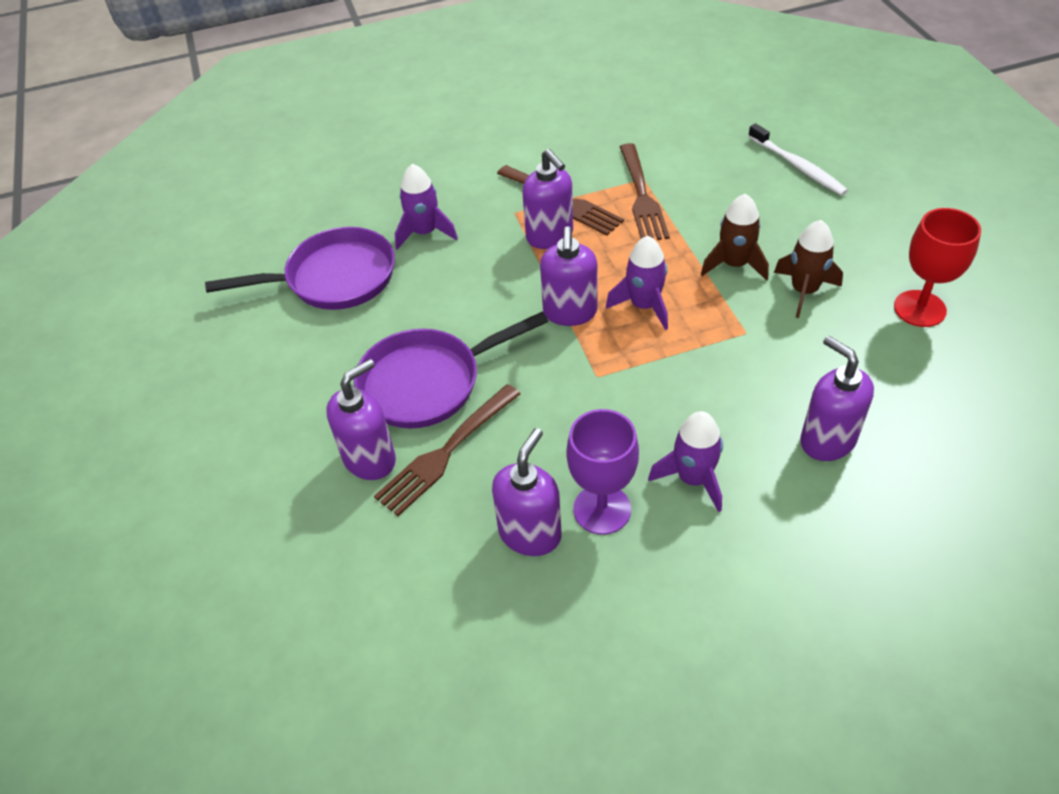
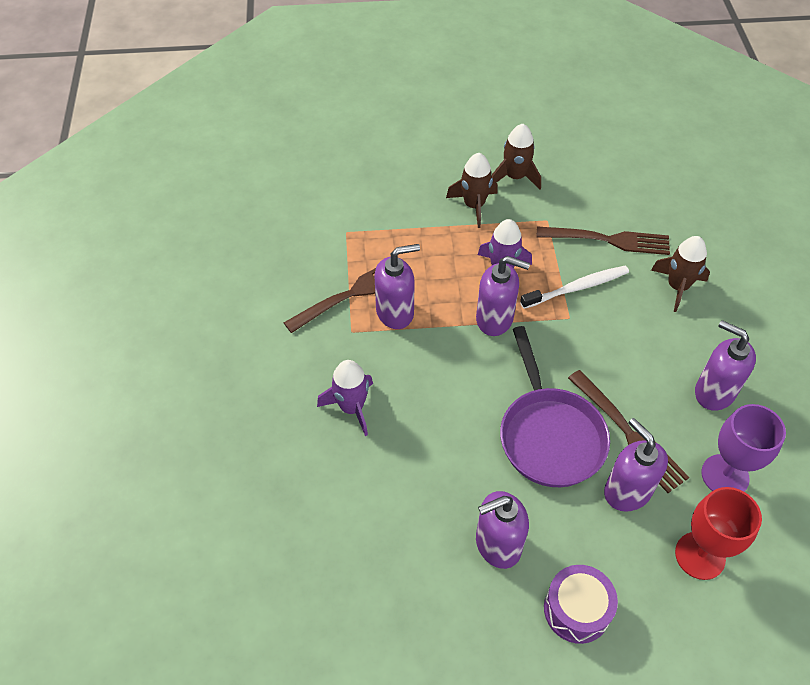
camera: 80 degrees left, 5 degrees up
(229, 434) = (576, 610): none -> purple drum
(334, 278) = (390, 496): purple pan -> none
(602, 509) = (697, 344): purple goblet -> purple goblet (725, 475)
(641, 195) = (368, 238): brown fork -> brown fork (607, 240)
(692, 479) = (677, 287): purple rocket -> brown rocket
(798, 166) = (375, 137): white toothbrush -> white toothbrush (577, 288)
(827, 440) = (655, 209): purple soap dispenser -> purple soap dispenser (497, 545)
(919, 309) = (550, 127): red goblet -> red goblet (700, 555)

